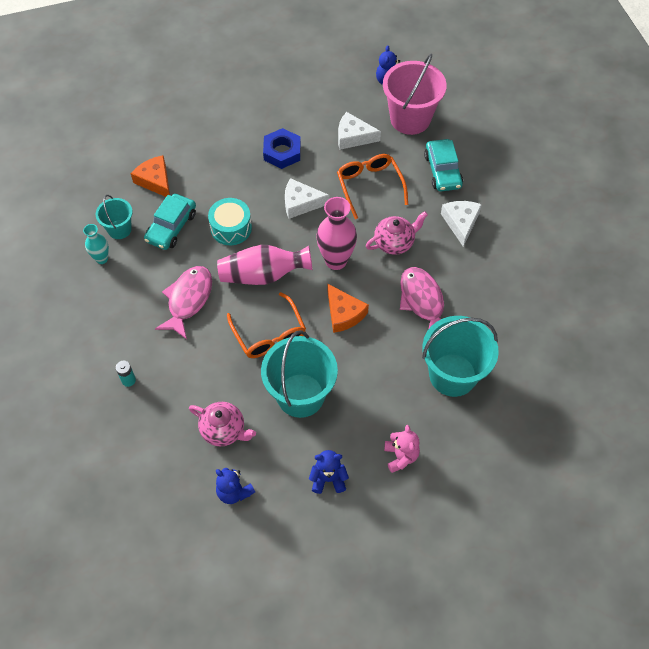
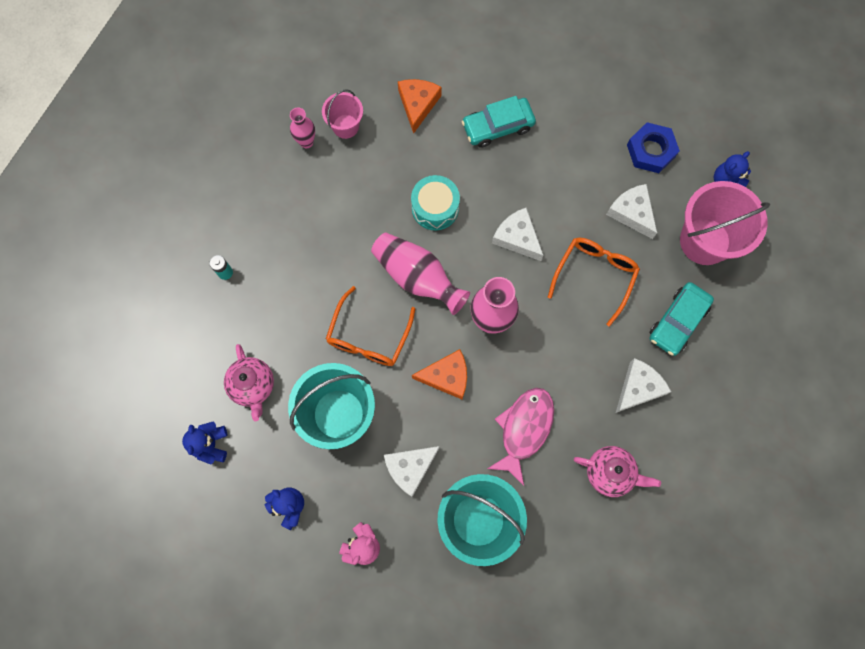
camera: 45 degrees right, 15 degrees up
(102, 259) = (306, 142): turquoise vase -> pink vase
(119, 229) = (345, 126): turquoise bucket -> pink bucket
(171, 227) = (388, 162): turquoise car -> turquoise car (498, 126)
(188, 300) = (336, 244): pink fish -> none
(282, 152) = (552, 171): blue nut -> blue nut (651, 151)
(344, 313) = (446, 376): orange cheese -> orange cheese turned 105 degrees counterclockwise
(380, 384) = (410, 468): none -> white cheese
(394, 242) = (559, 351): pink teapot -> pink teapot (610, 473)

